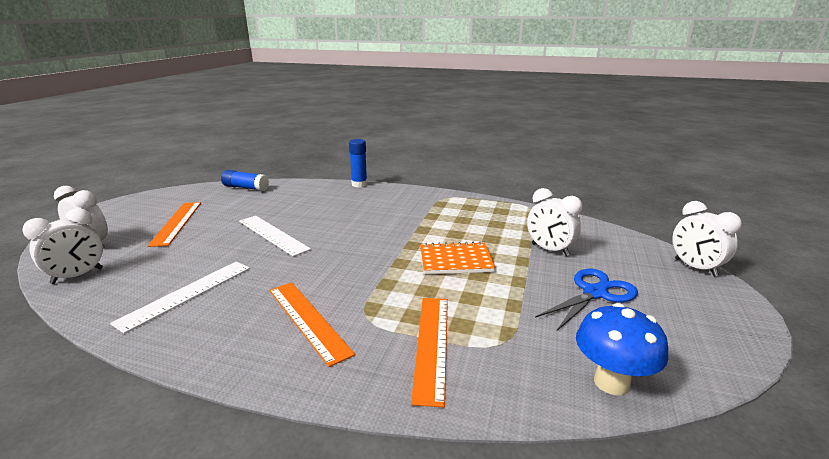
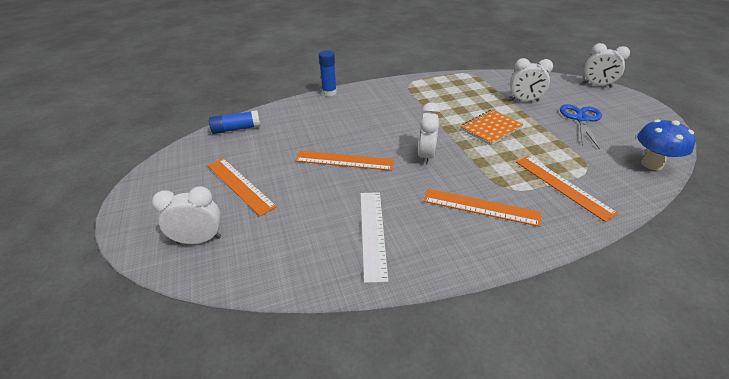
camera: 35 degrees left, 15 degrees up
(77, 276) = (251, 269): white clock -> white clock (426, 155)
(273, 235) = (344, 160): white ruler -> orange ruler

